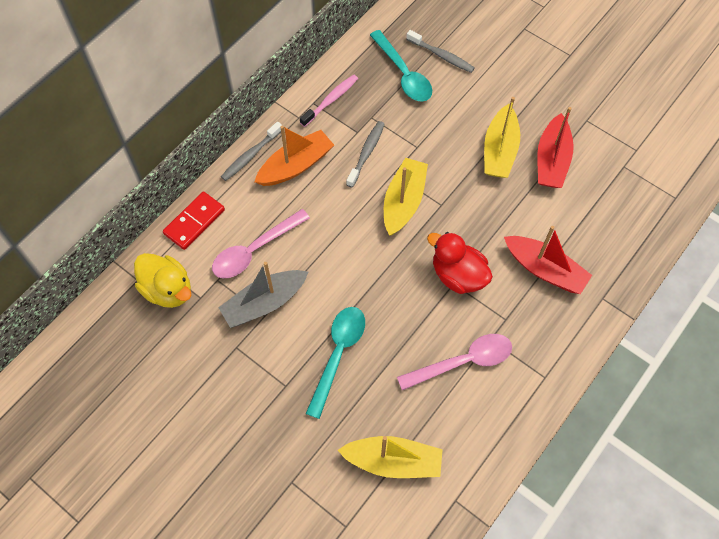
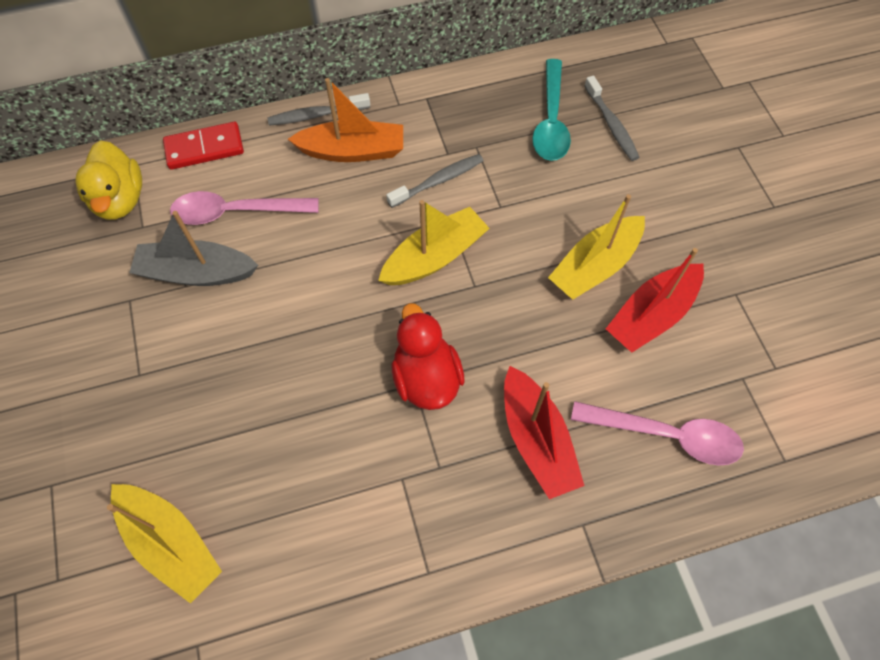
camera: 35 degrees right, 0 degrees up
(331, 100) = (447, 105): pink toothbrush -> none
(338, 354) = (221, 378): turquoise spoon -> none
(463, 362) = (347, 483): pink spoon -> pink spoon (667, 435)

